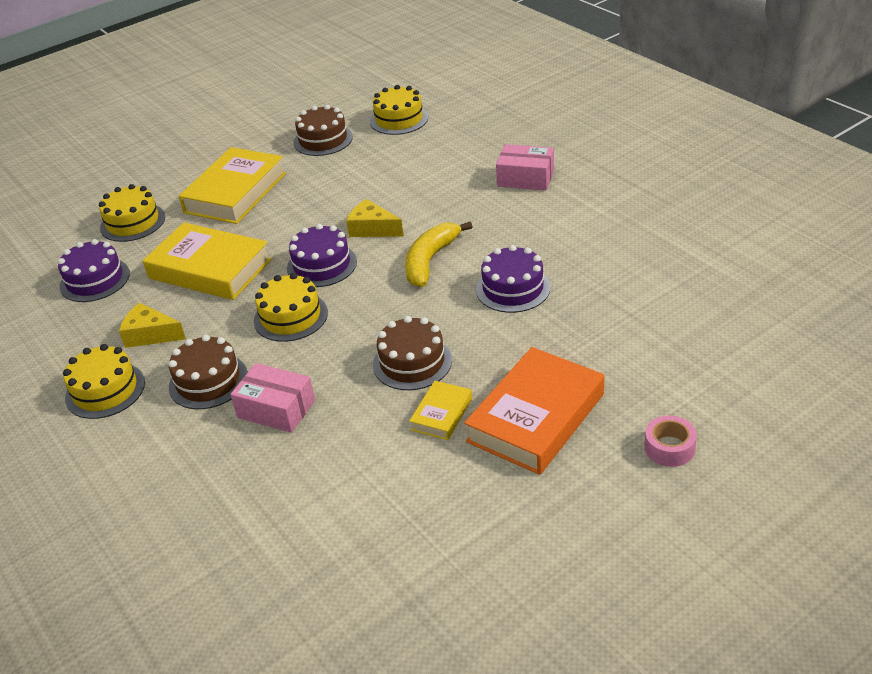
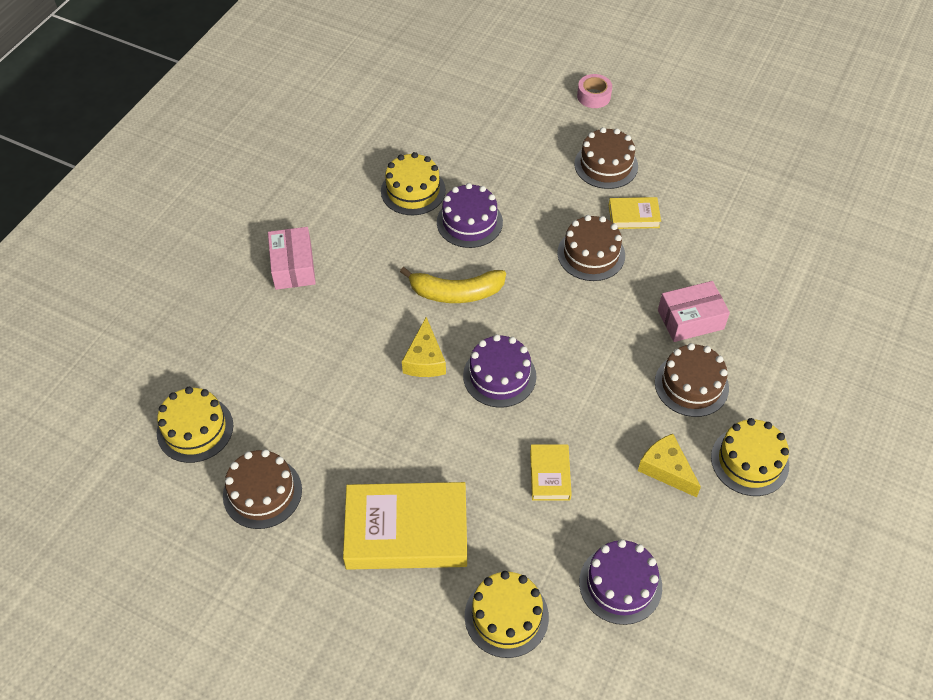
camera: 120 degrees left, 15 degrees up
(150, 335) = (666, 469): yellow cheese -> yellow cheese turned 150 degrees clockwise
(210, 269) = (550, 475): yellow book -> yellow book, size x0.49
(276, 409) = (690, 319): pink box -> pink box turned 75 degrees clockwise
(290, 317) = (582, 364): yellow cake -> yellow cake (413, 190)
(536, 418) = (606, 165): orange book -> brown cake

